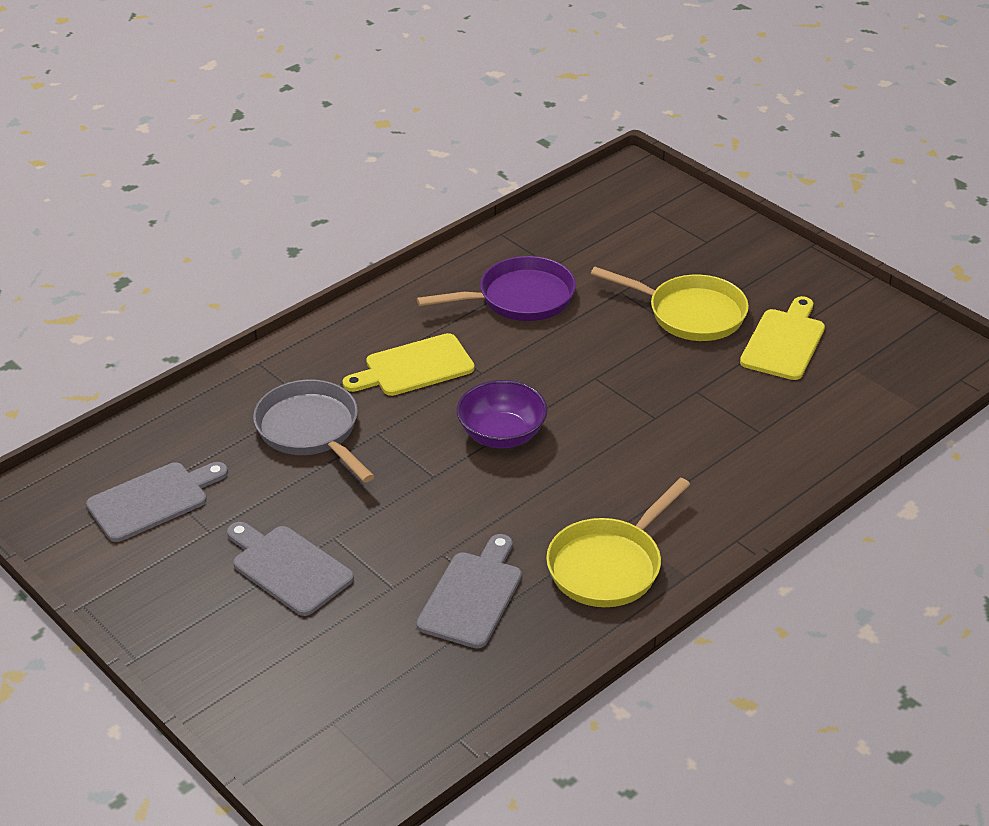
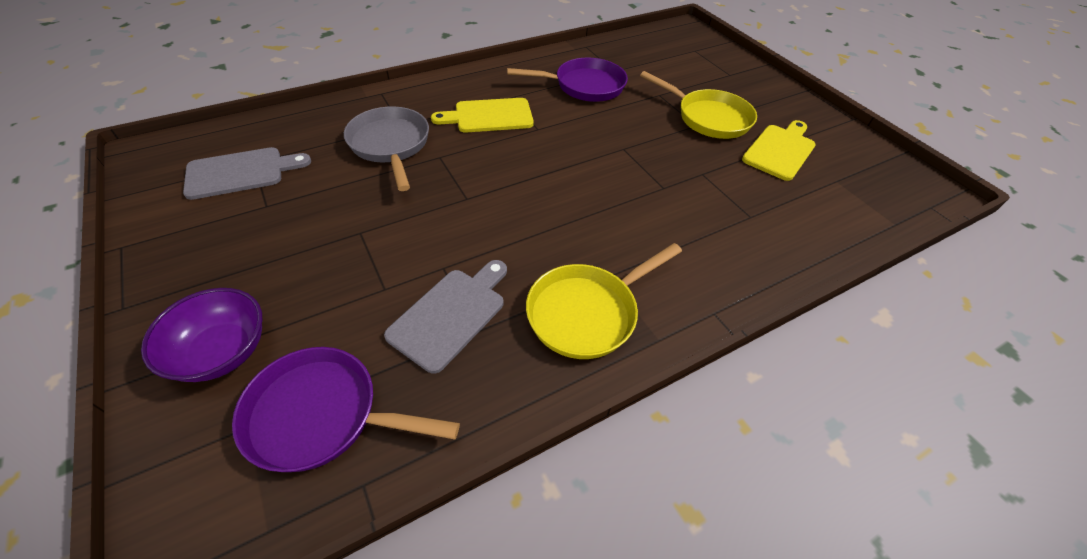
camera: 10 degrees right, 10 degrees up
(288, 568) = (307, 251): grey cutting board -> none
(394, 700) = (322, 415): none -> purple pan
(502, 435) = (535, 177): purple bowl -> purple bowl (222, 351)

